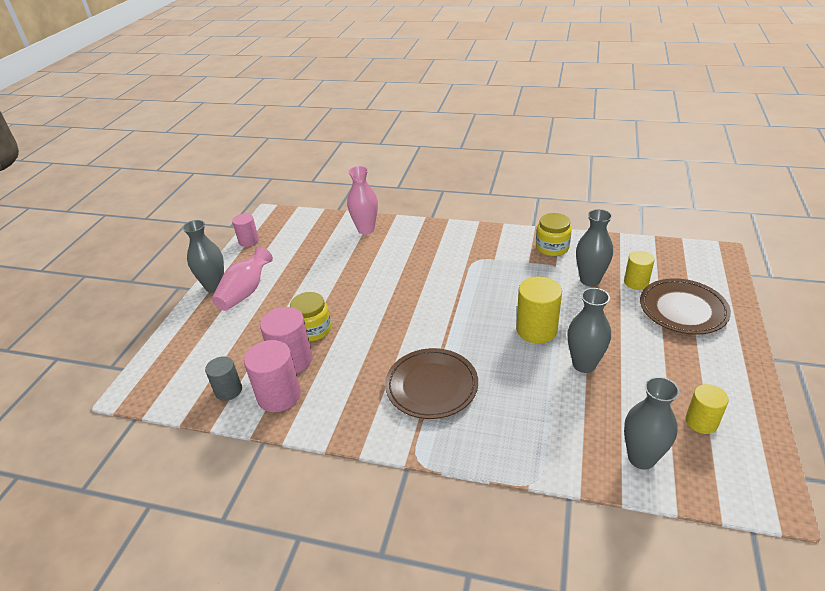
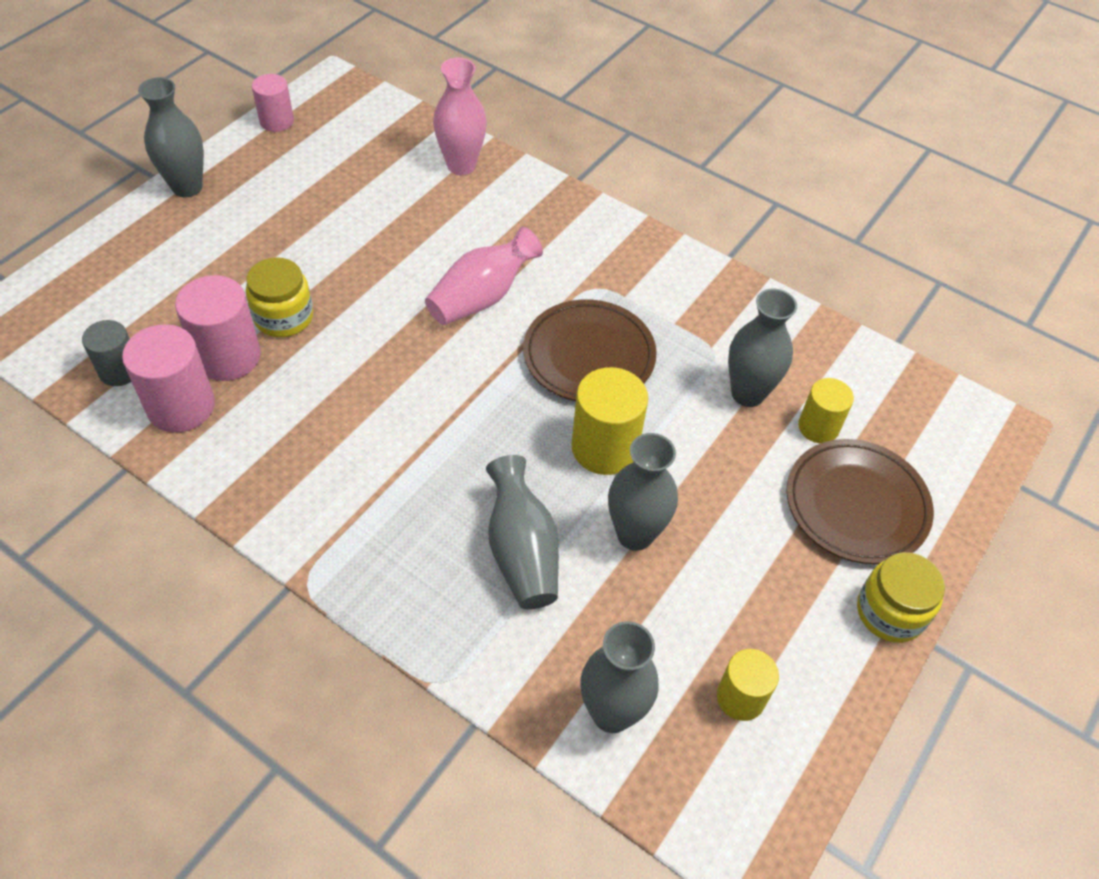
camera: 15 degrees right, 15 degrees up
(245, 292) = (224, 214): pink vase -> pink vase (481, 297)
(431, 386) = (394, 478): brown plate -> brown plate (589, 356)
(530, 396) = (522, 551): none -> grey vase
(552, 247) = (730, 310): yellow jar -> yellow jar (890, 612)

